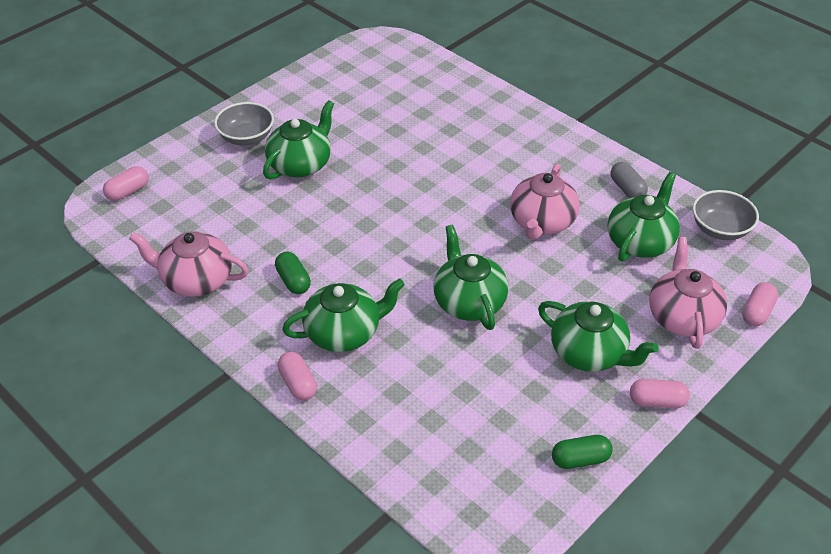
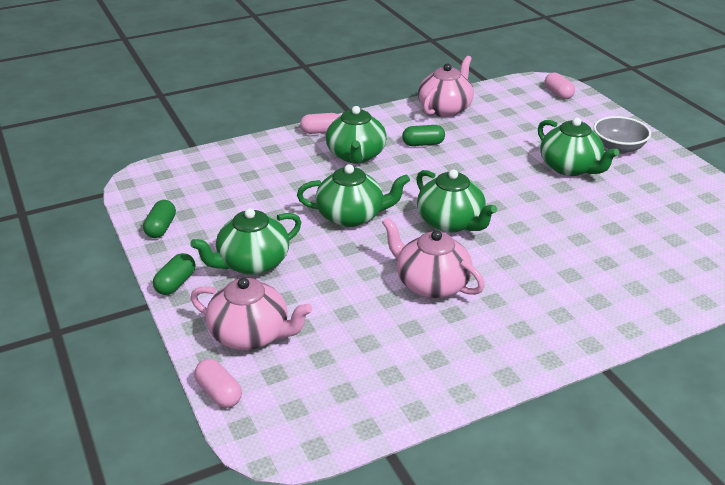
camera: 110 degrees right, 10 degrees down
(627, 189) = (457, 364): grey capsule -> none
(640, 241) = (368, 343): green teapot -> green teapot (451, 222)
(657, 401) = (176, 283): pink capsule -> green capsule
(720, 229) = (354, 418): grey bowl -> none

